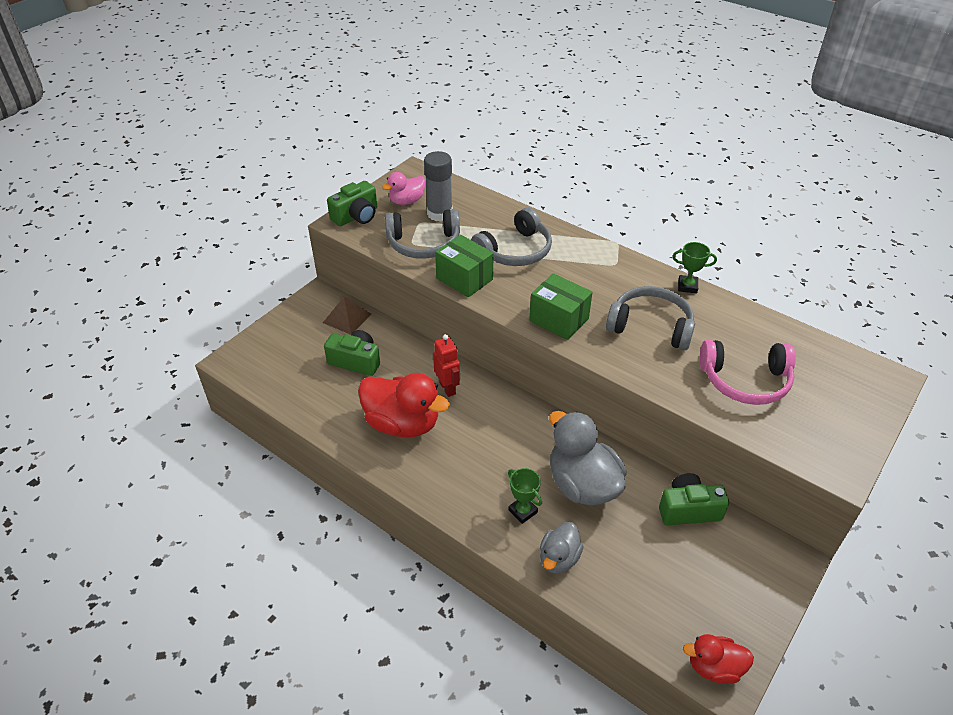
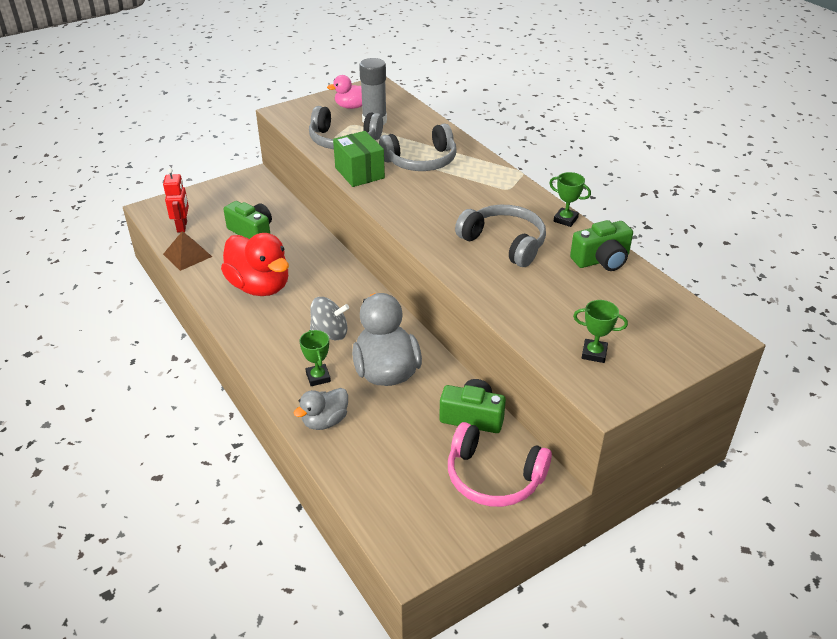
camera: 20 degrees right, 5 degrees down
(347, 318) = (266, 198): brown pyramid -> brown pyramid (187, 255)
(356, 216) = (301, 110): green camera -> green camera (602, 260)
(447, 388) = (316, 269): red robot -> red robot (182, 226)
(504, 457) = (330, 333): none -> grey spinning top
(559, 319) = (421, 220): green box -> none
(714, 667) = (408, 545): red duck -> none
(745, 381) = (564, 305): pink headphones -> pink headphones (493, 477)
(802, 426) = (594, 353): none -> green trophy

